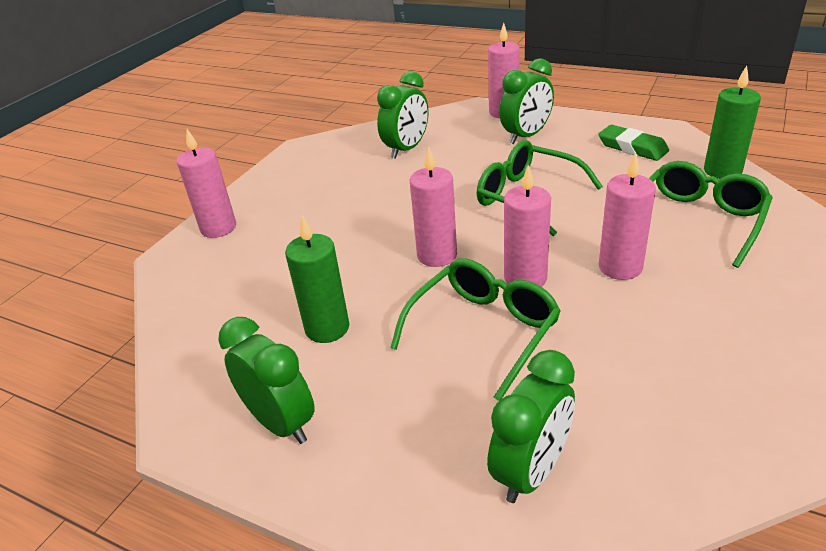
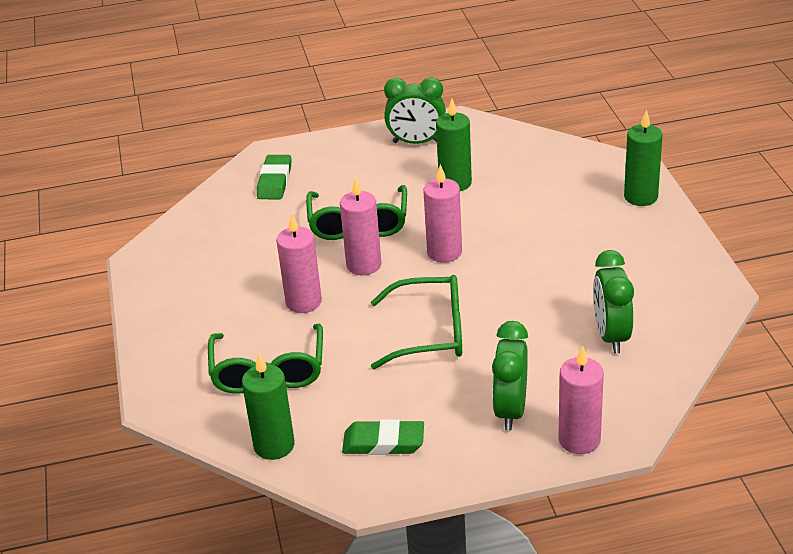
camera: 140 degrees right, 0 degrees up
(218, 228) = (640, 197): pink candle -> green candle
(531, 471) = (274, 181): green clock -> green eraser

